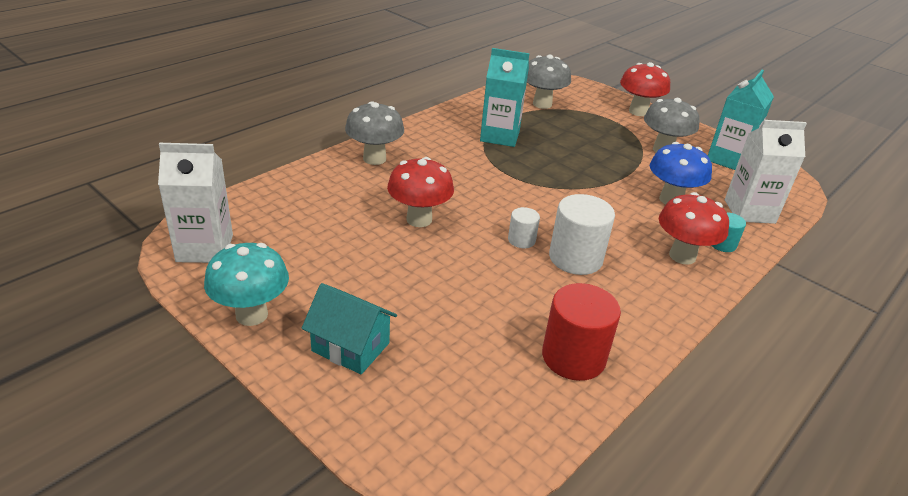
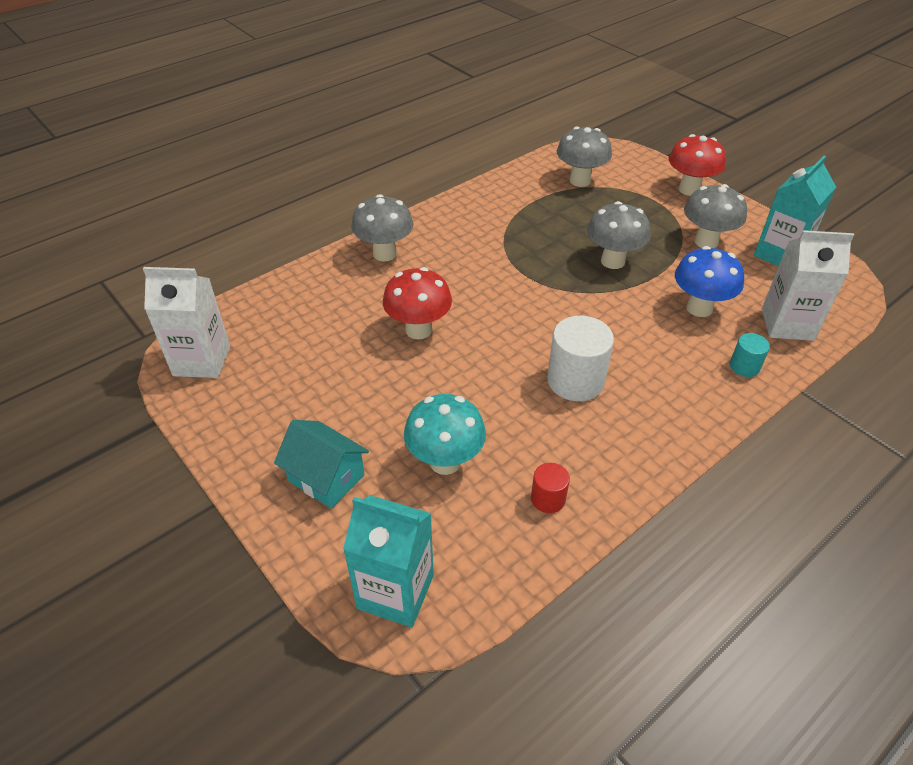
camera: 10 degrees right, 10 degrees up
(251, 315) = (237, 438): turquoise mushroom -> turquoise mushroom (445, 461)
(500, 136) = (524, 224): turquoise carton -> turquoise carton (395, 591)
(521, 240) = (522, 357): white cylinder -> none
(573, 357) = (548, 499): red cylinder -> red cylinder, size x0.53
(586, 164) = (613, 261): none -> grey mushroom
(682, 256) = (694, 380): red mushroom -> none

